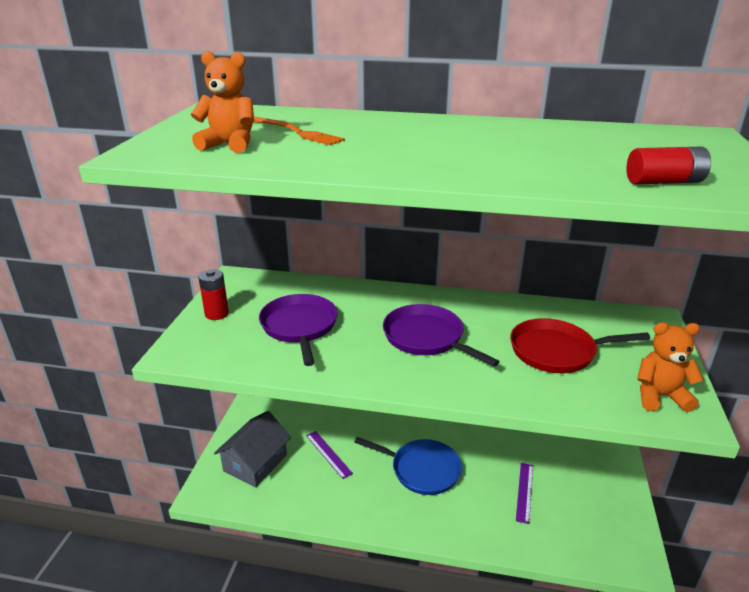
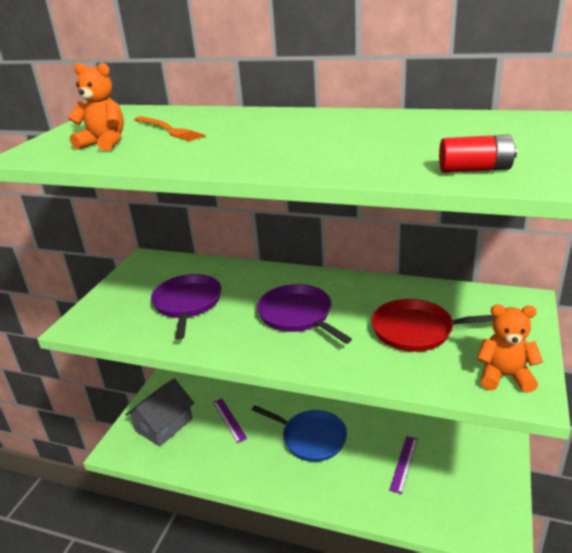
camera: 10 degrees right, 0 degrees up
(217, 314) = (120, 291): red battery -> none

